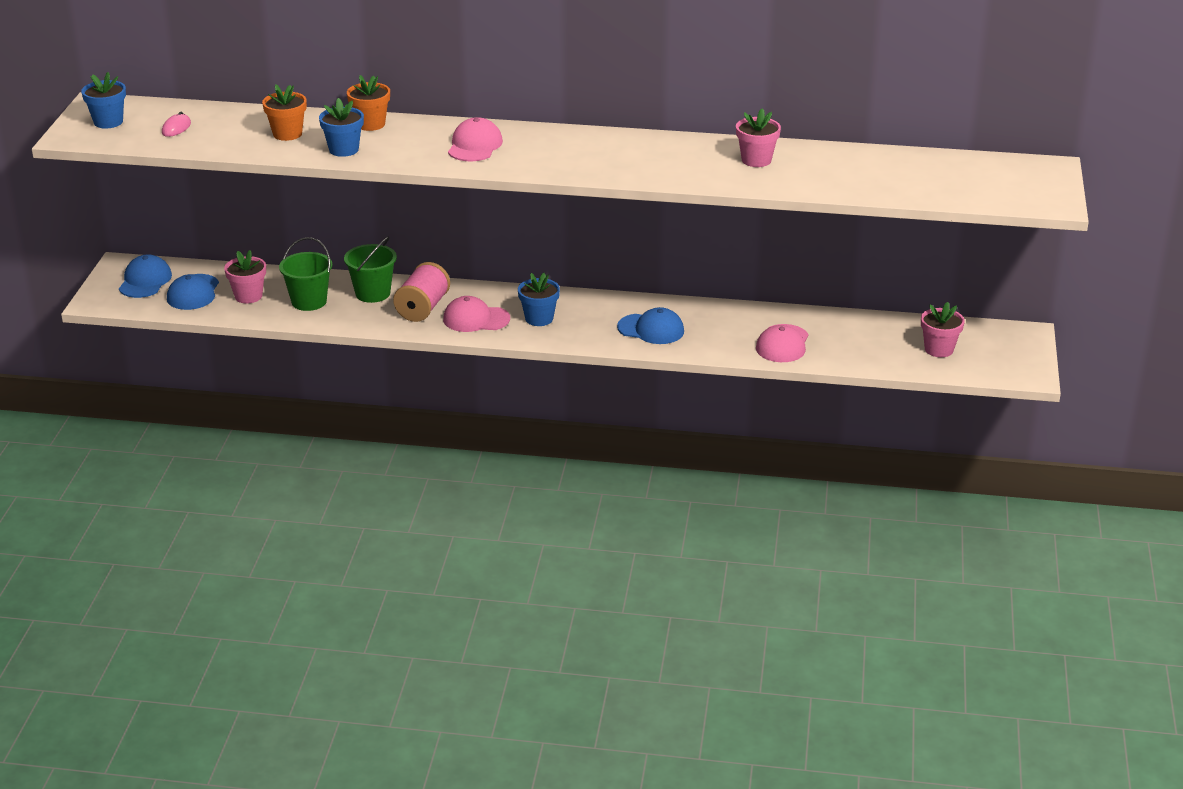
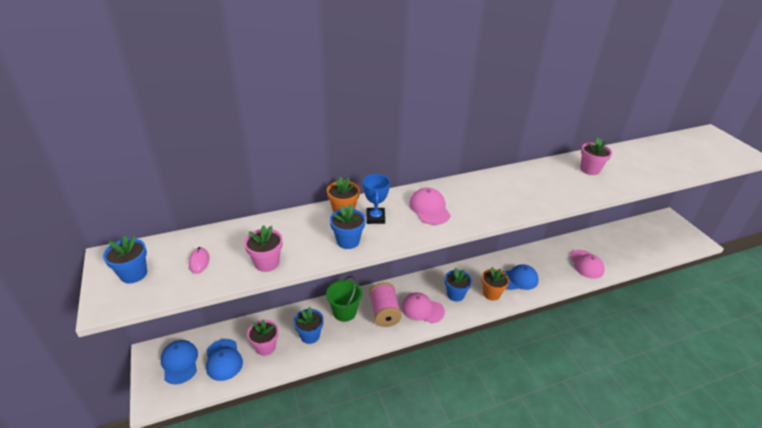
camera: 30 degrees left, 5 degrees up
(287, 134) = (293, 239): orange flower pot -> orange flower pot (491, 293)
(309, 301) = (310, 335): green bucket -> blue flower pot
(399, 138) = (375, 218): none -> blue trophy
(476, 319) = (422, 309): pink cap -> pink cap turned 45 degrees clockwise
(939, 349) = (650, 240): pink flower pot -> pink flower pot (267, 263)

